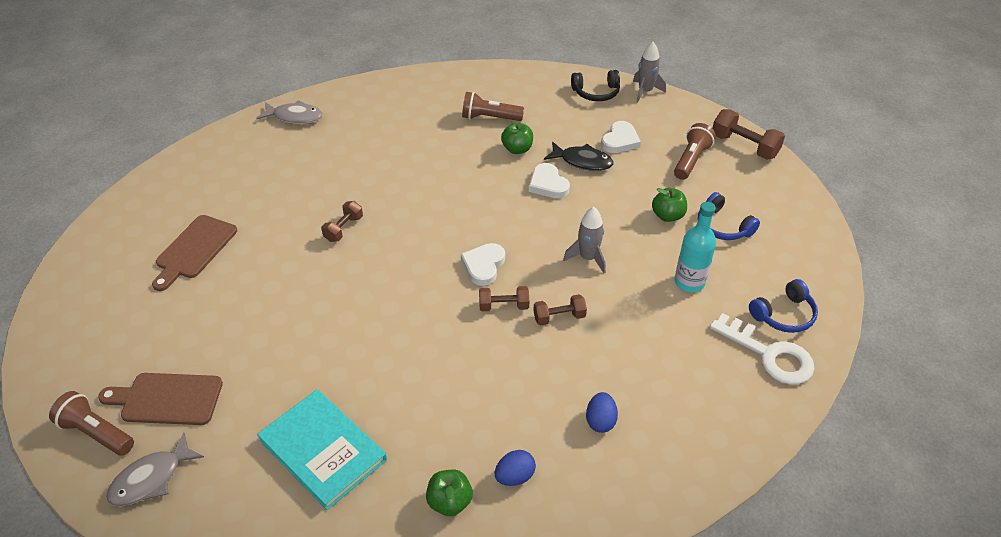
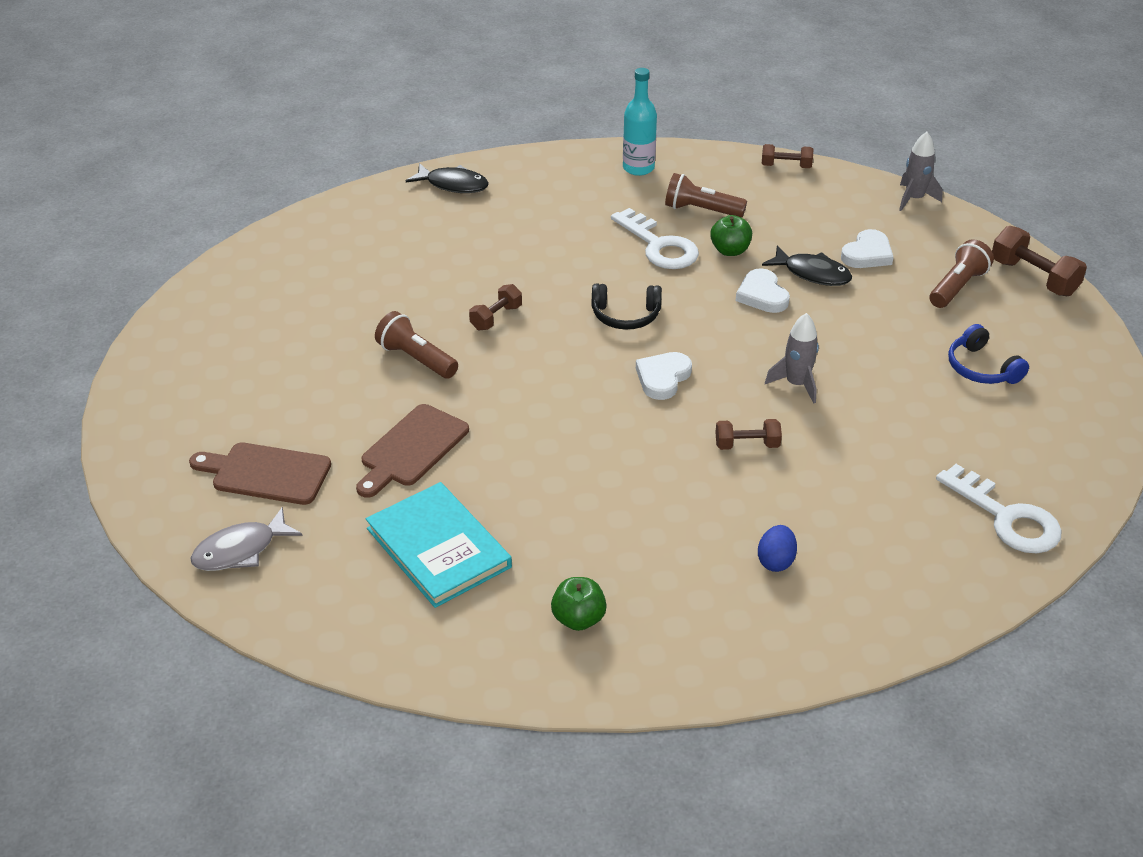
camera: 10 degrees right, 5 degrees down
(97, 433) = (184, 497): brown flashlight -> brown flashlight (416, 359)
(194, 250) = (314, 321): brown cutting board -> brown cutting board (412, 449)
(295, 117) = (453, 185): grey fish -> black fish
(462, 151) = (659, 246): none -> white key
(503, 306) = (680, 425): brown dumbbell -> brown dumbbell (786, 166)
(515, 476) = (660, 604): blue egg -> none
(596, 92) = (847, 194): black headphones -> black headphones (625, 316)
(667, 216) = (911, 348): green apple -> none
(689, 282) = (922, 426): turquoise bottle -> turquoise bottle (638, 168)
(784, 315) = (1037, 477): blue headphones -> none

